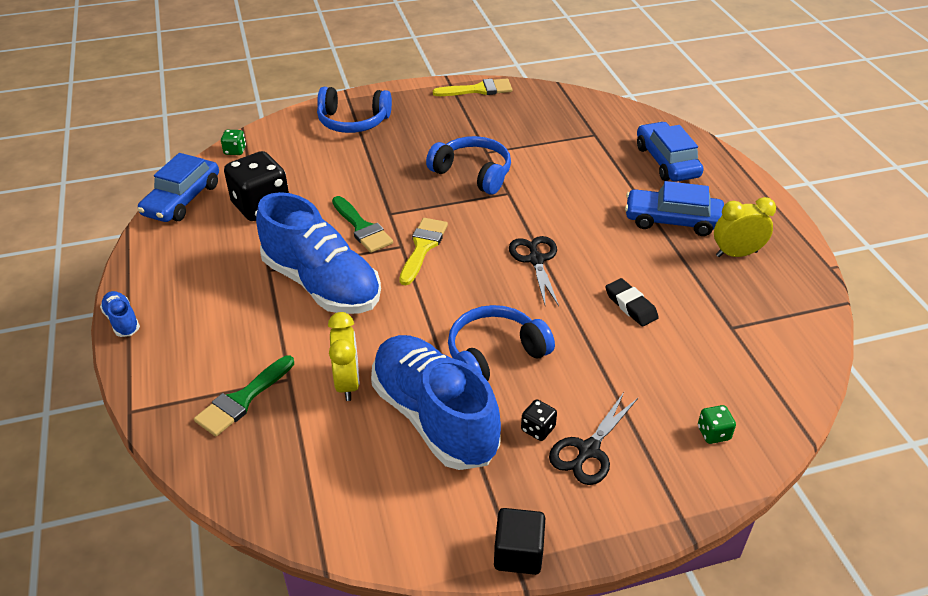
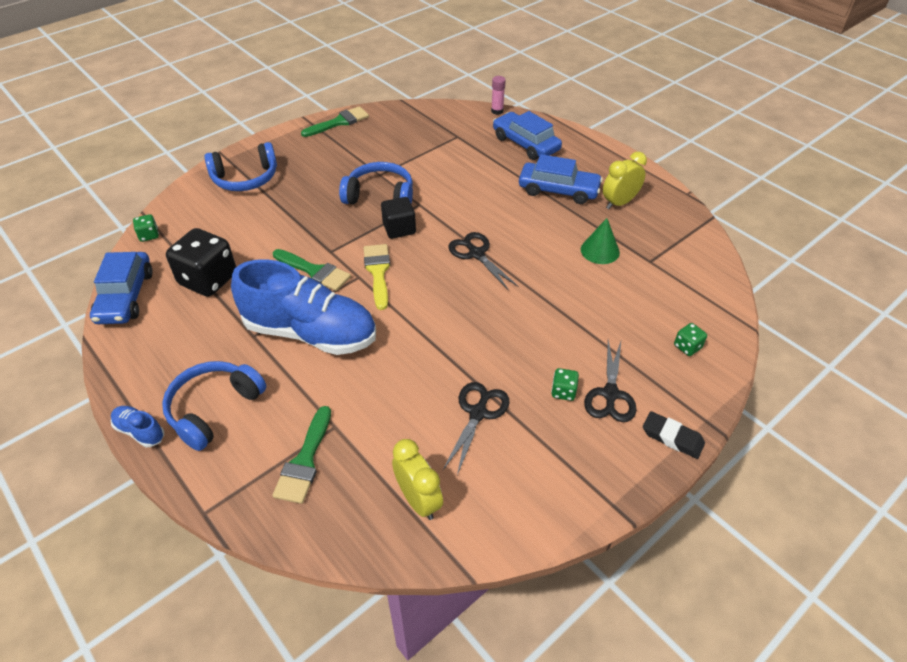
camera: 25 degrees left, 5 degrees up
(348, 383) = (388, 411): yellow clock -> yellow clock (418, 500)
(434, 417) = (478, 413): blue shoe -> black scissors
(478, 90) = (339, 122): yellow brush -> green brush
(494, 354) = (493, 343): blue headphones -> blue headphones (214, 409)
(518, 553) = (611, 497): black cube -> black cube (399, 228)
(538, 429) = (563, 391): black dice -> green dice
(631, 305) = (570, 268): black eraser -> black eraser (672, 437)
(656, 119) = (497, 111): none -> pink glue stick
(672, 220) = (558, 190): blue car -> blue car turned 150 degrees counterclockwise
(678, 298) = (600, 250): none -> green cone

